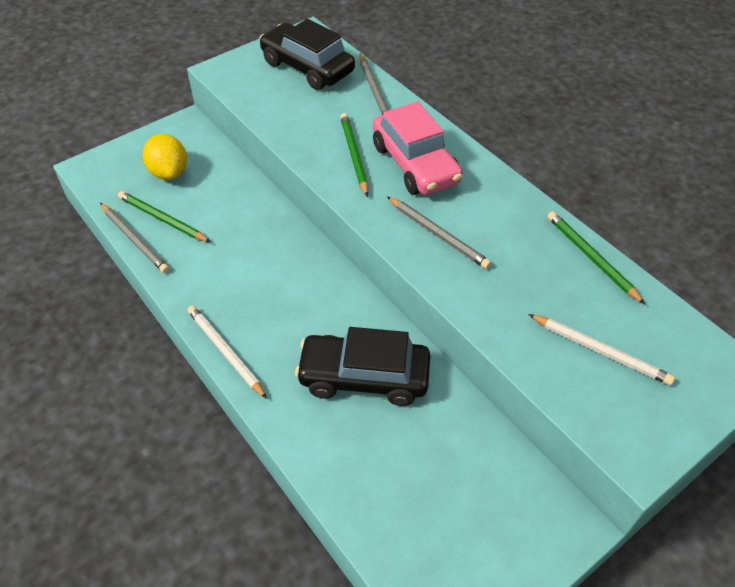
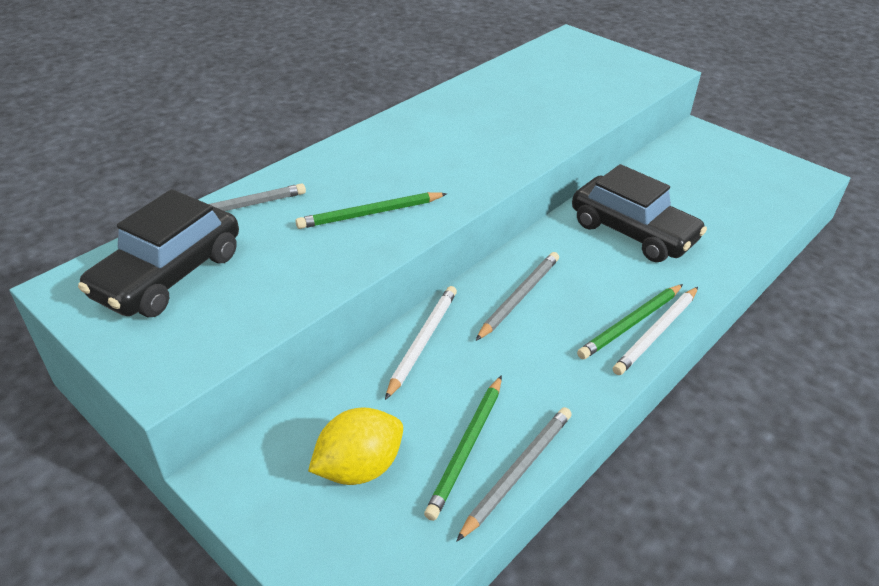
camera: 100 degrees left, 10 degrees down
(364, 377) = (632, 232): black car -> black car turned 45 degrees counterclockwise
(415, 164) = (378, 170): pink car -> none
(438, 234) = (484, 152): grey pencil -> grey pencil (519, 297)
(591, 258) = (484, 80): green pencil -> green pencil (631, 324)
(600, 351) = (581, 80): white pencil -> white pencil (422, 341)

